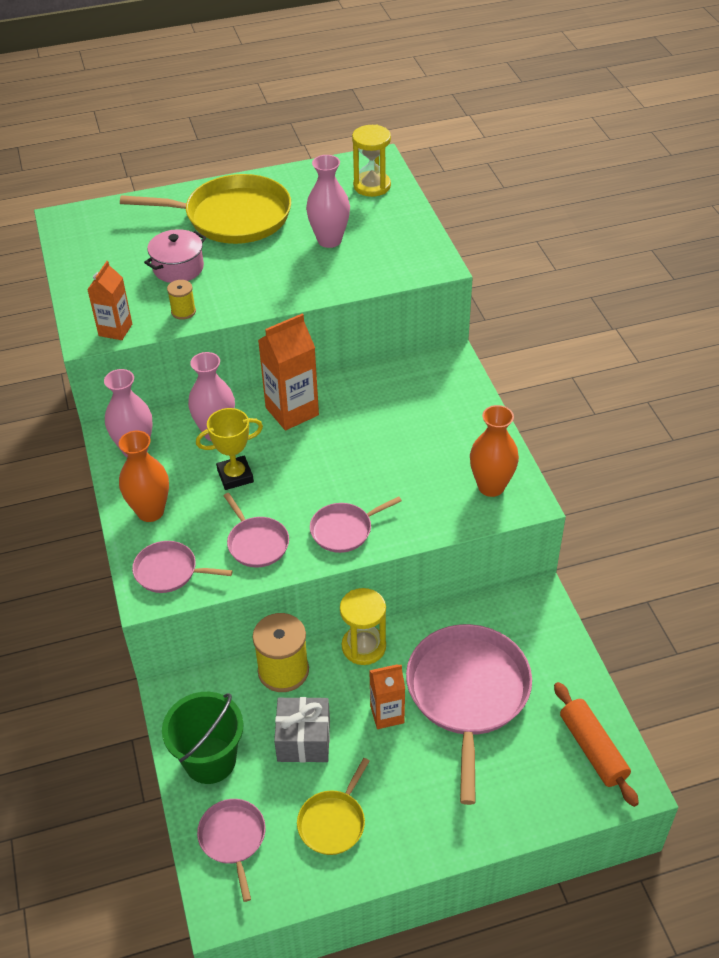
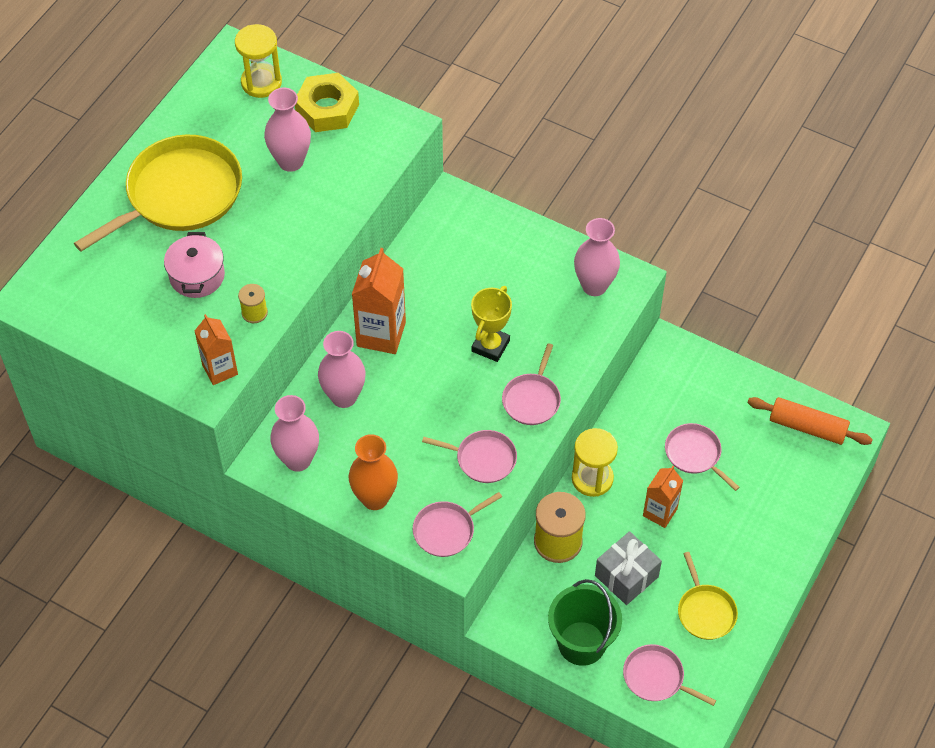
camera: 45 degrees left, 10 degrees up
(235, 476) = (403, 420): yellow trophy -> yellow trophy (490, 346)
(396, 225) = (327, 108): none -> yellow nut
(467, 693) = (695, 454): pink pan -> pink pan, size x0.50
(491, 486) = (594, 286): orange vase -> pink vase

